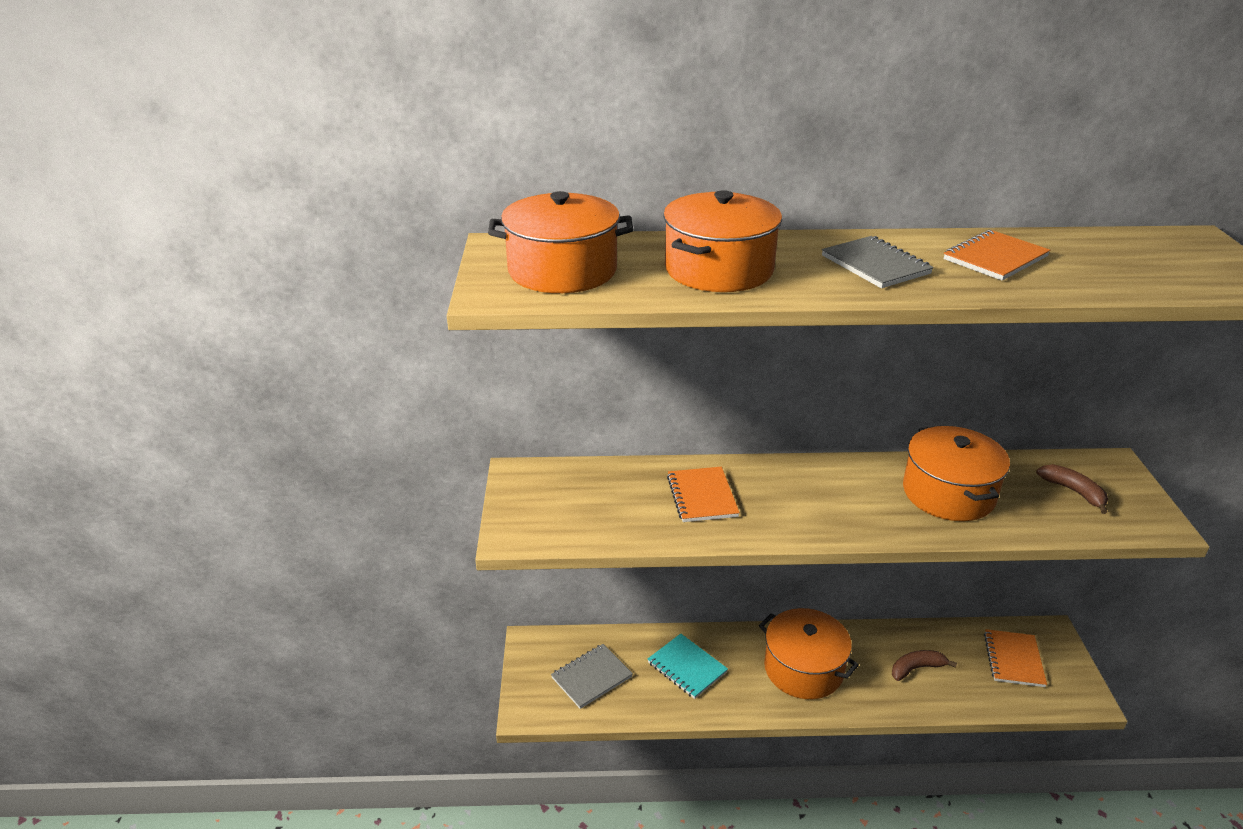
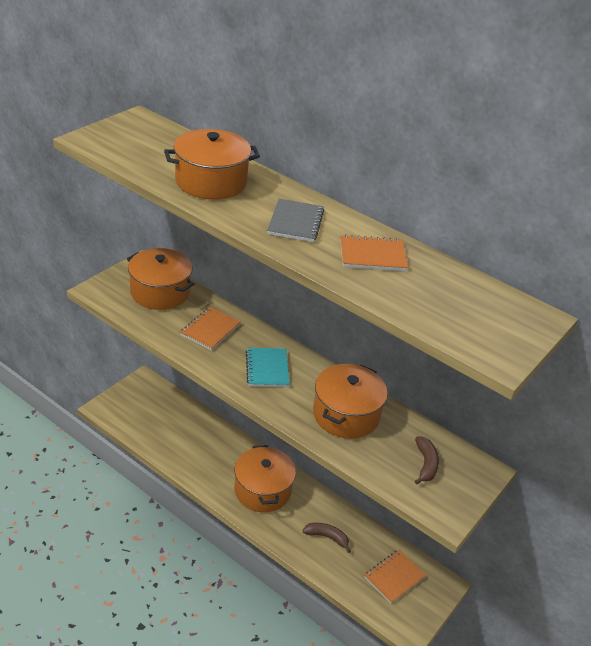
camera: 35 degrees right, 5 degrees up
(562, 270) = (139, 144): orange pot -> orange pot (160, 292)
(591, 677) = (151, 415): grey notebook -> none
(687, 667) = (203, 445): turquoise notebook -> turquoise notebook (267, 369)

